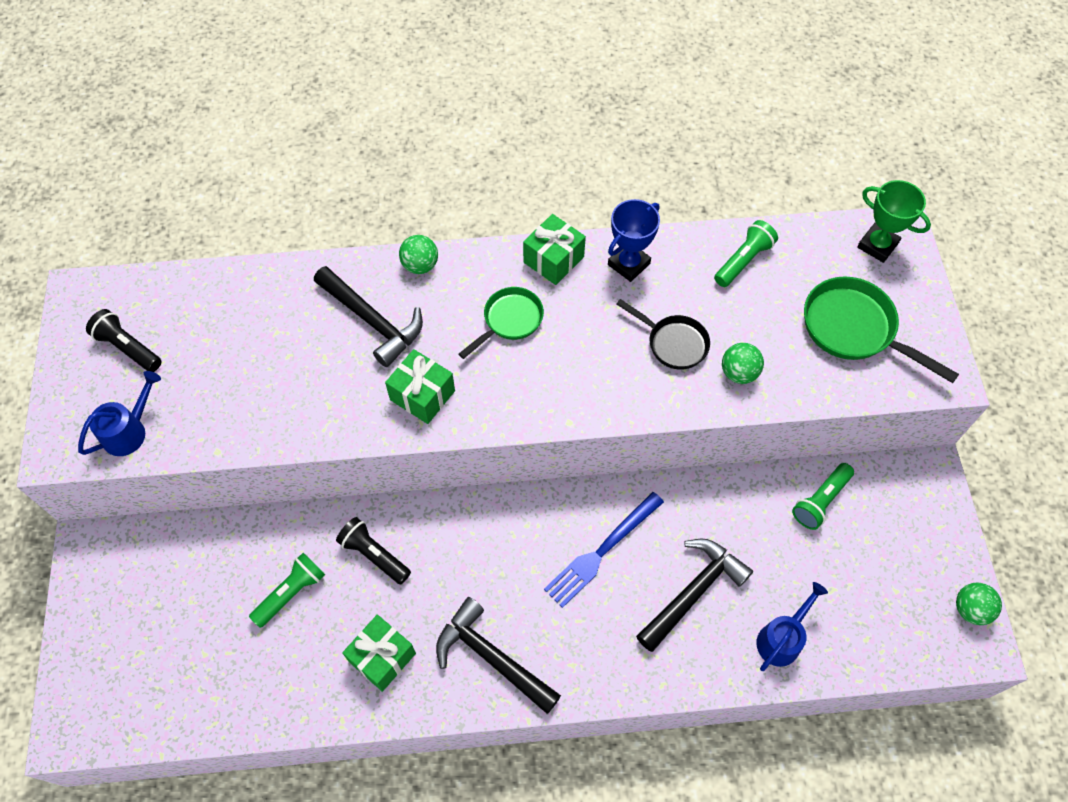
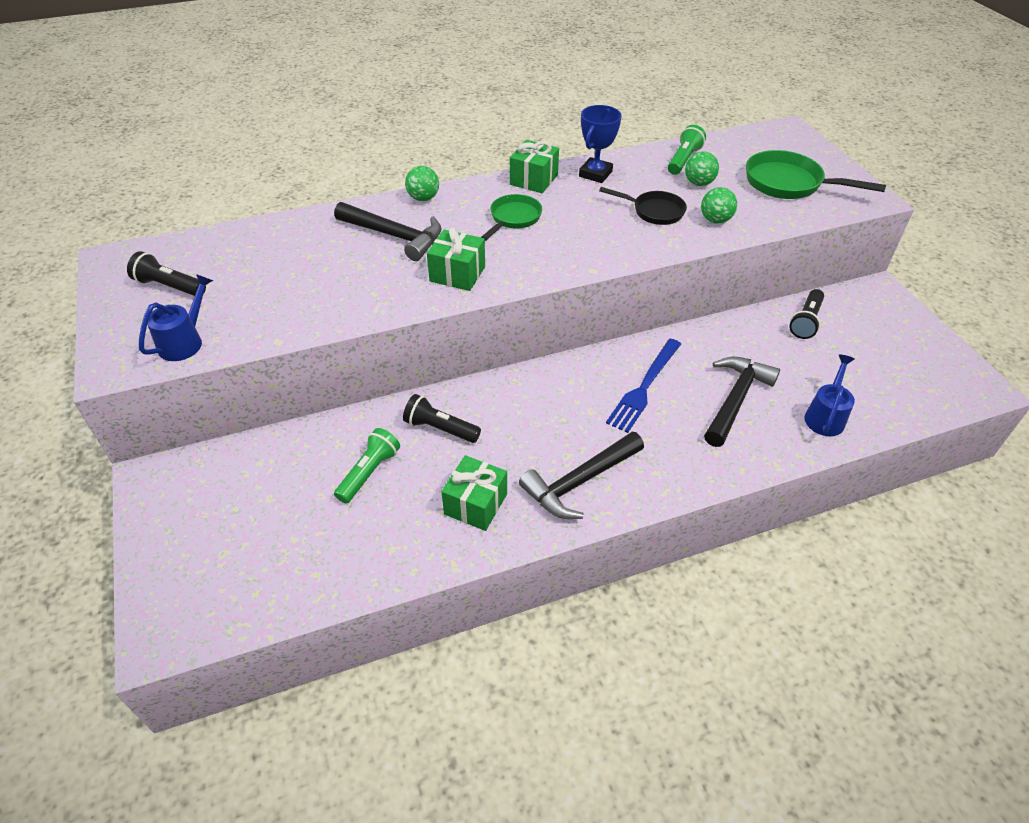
camera: 15 degrees left, 15 degrees down
(491, 657) = (579, 482): black hammer -> black hammer turned 60 degrees counterclockwise
(820, 501) = (806, 321): green flashlight -> black flashlight
(877, 245) = (778, 139): green trophy -> none
(970, 609) = (961, 367): green ball -> green ball (698, 183)

